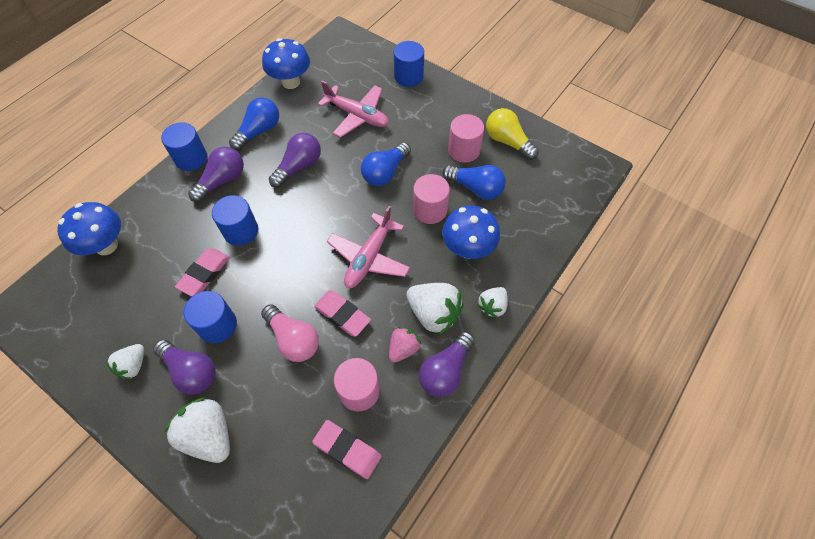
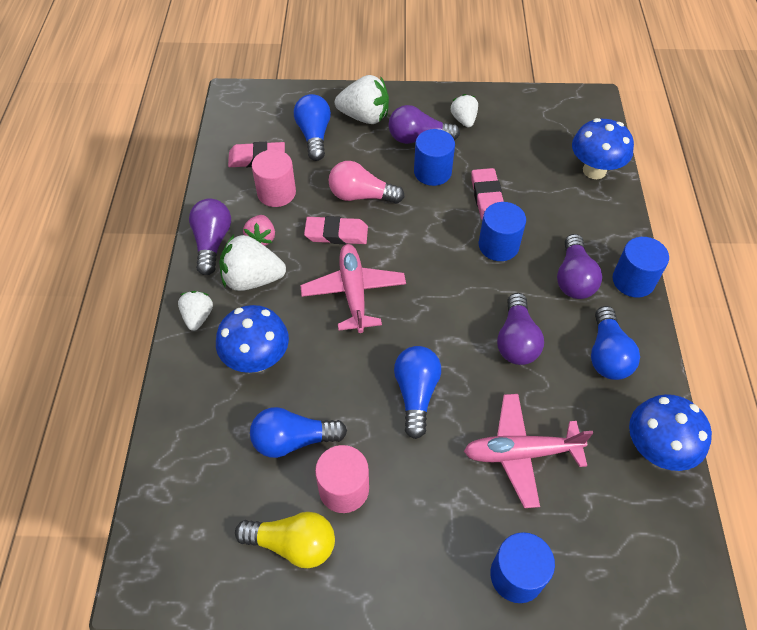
camera: 145 degrees right, 5 degrees down
(274, 443) = (314, 135): none -> blue light bulb
(430, 210) = (329, 379): pink cylinder -> none

